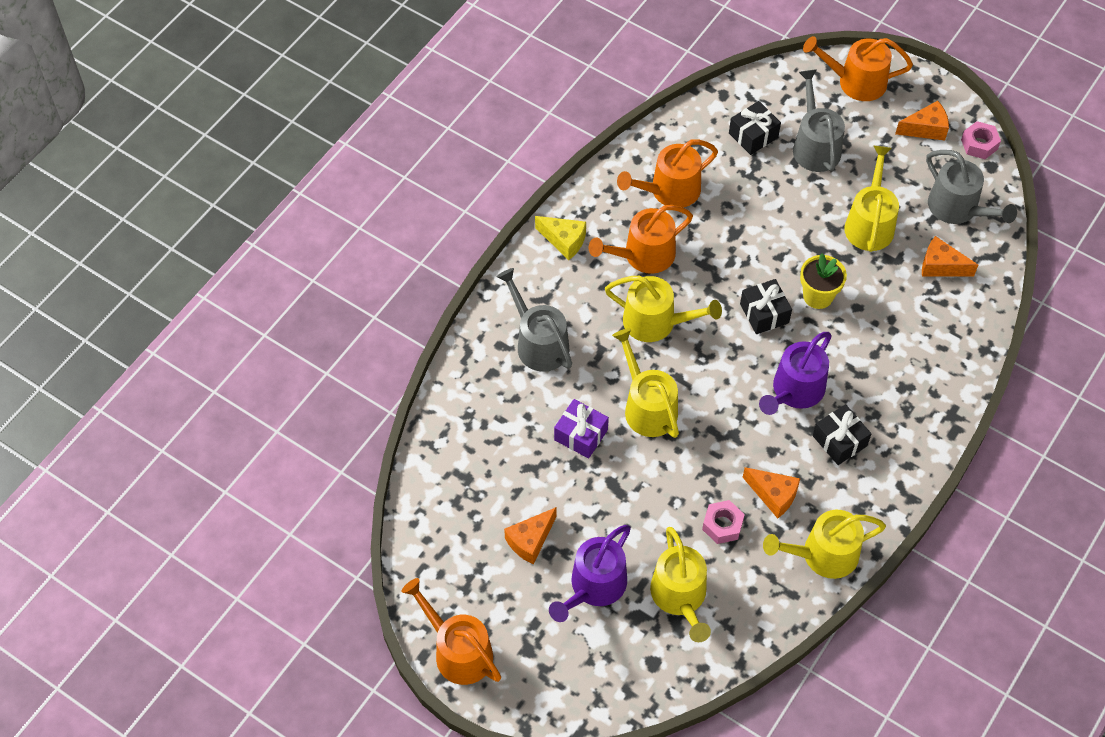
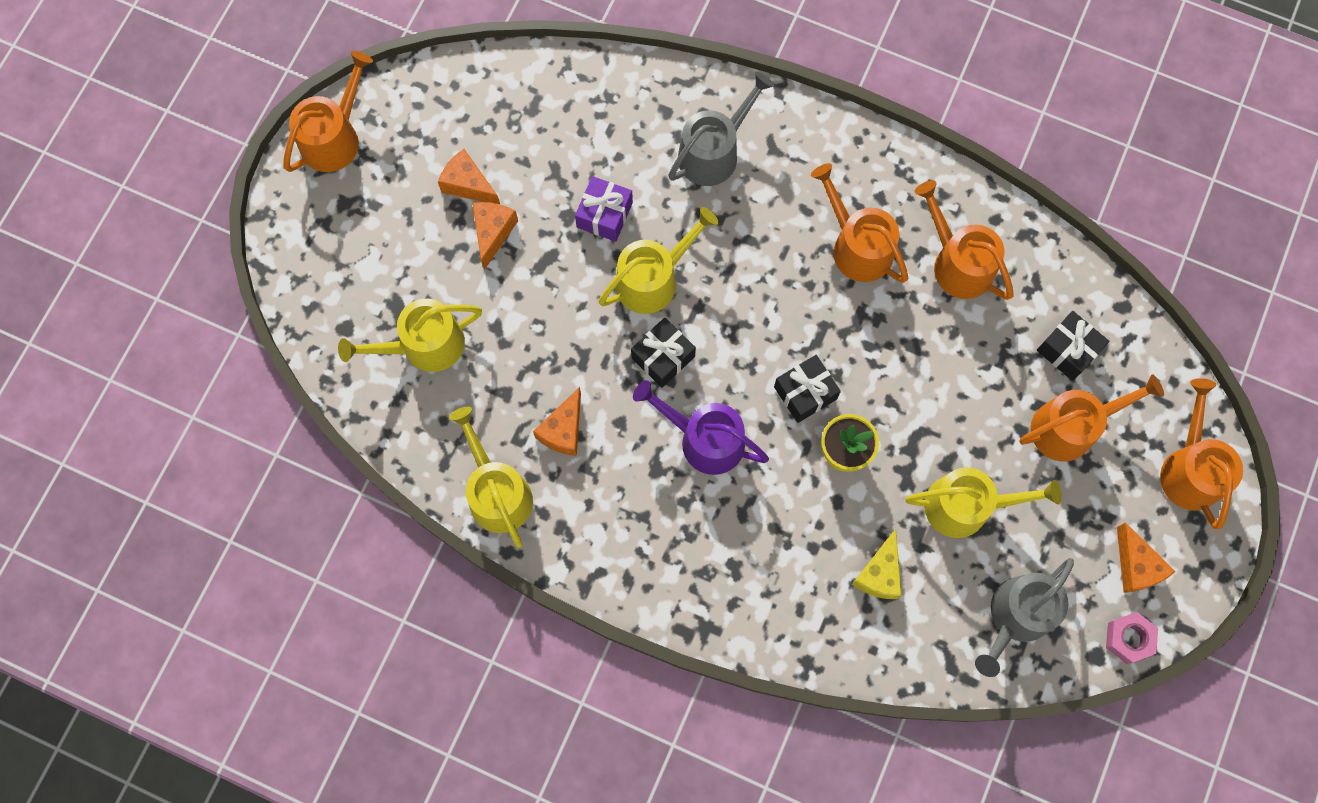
camera: 80 degrees right, 15 degrees up
(564, 241) = (858, 157): yellow cheese -> yellow cheese (879, 573)
(594, 586) = (424, 256): purple watering can -> none
(655, 322) = (767, 273): yellow watering can -> none
(722, 525) = (517, 379): pink nut -> none
(815, 146) = (1070, 427): grey watering can -> orange watering can
(839, 441) = (646, 497): black gift -> black gift (663, 357)
(941, 266) = (921, 600): orange cheese -> orange cheese (493, 233)

